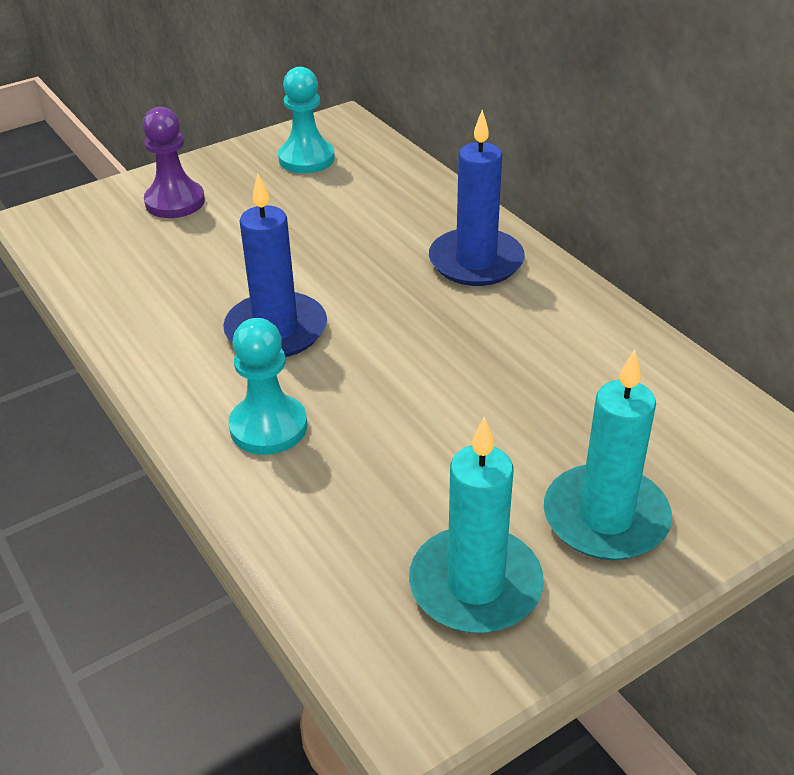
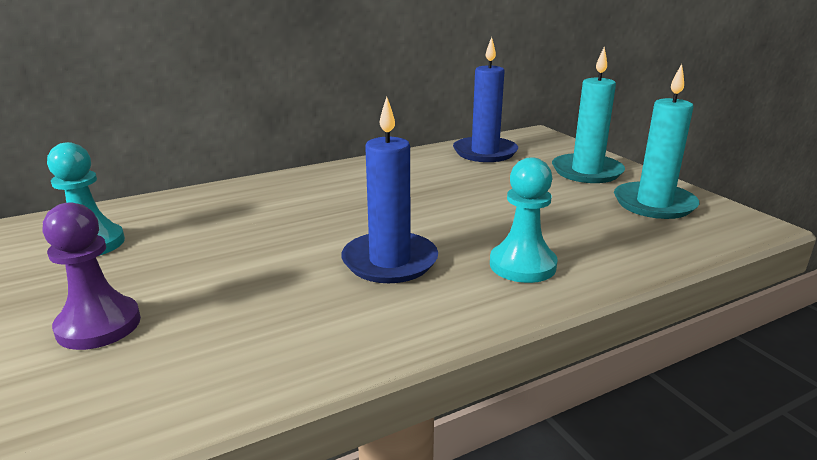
camera: 85 degrees left, 15 degrees down
(476, 261) = (327, 185): blue candle -> blue candle (485, 152)

